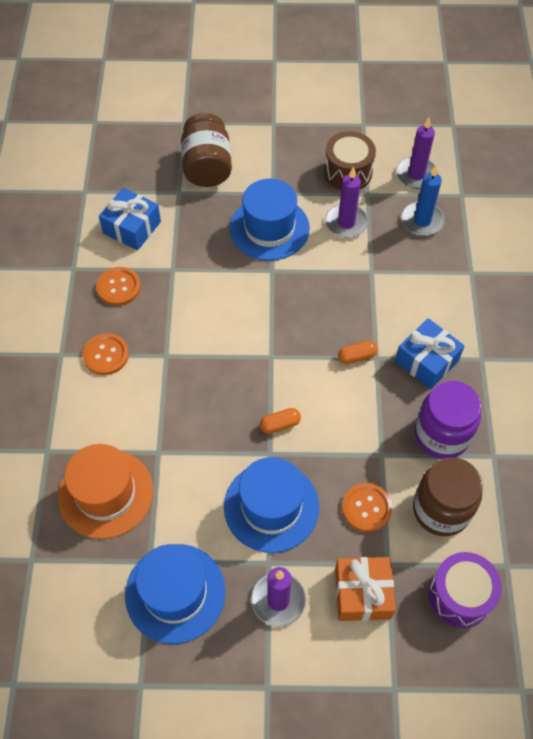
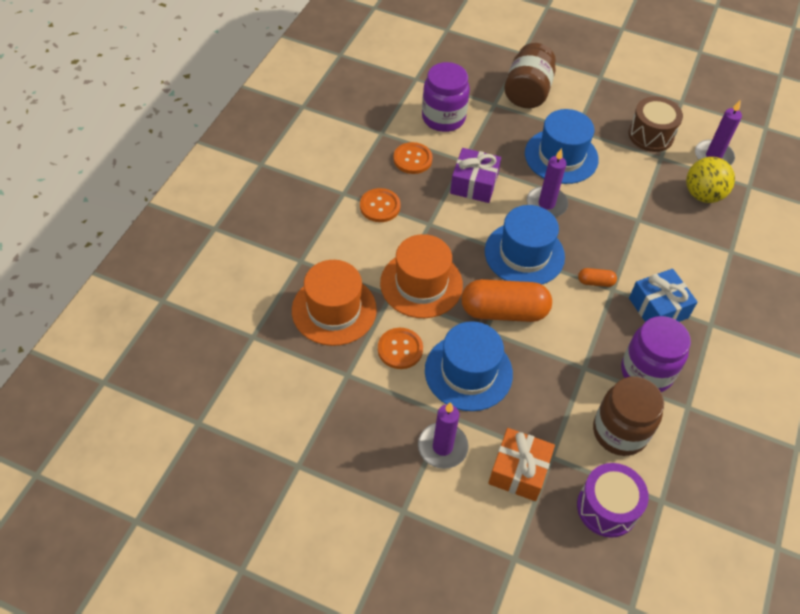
camera: 20 degrees right, 5 degrees down
(132, 227) = (443, 118): blue gift -> purple jar
(175, 593) = (358, 407): blue hat -> blue hat (524, 254)
(185, 427) = (421, 284): none -> orange hat
(194, 292) = (474, 184): none -> purple gift
(280, 424) = (504, 311): orange capsule -> orange capsule, size x2.27
(346, 223) = (632, 174): purple candle -> purple candle (546, 204)
(366, 508) = (552, 405): orange button -> orange button (400, 349)
(422, 221) = (703, 195): blue candle -> yellow ball

